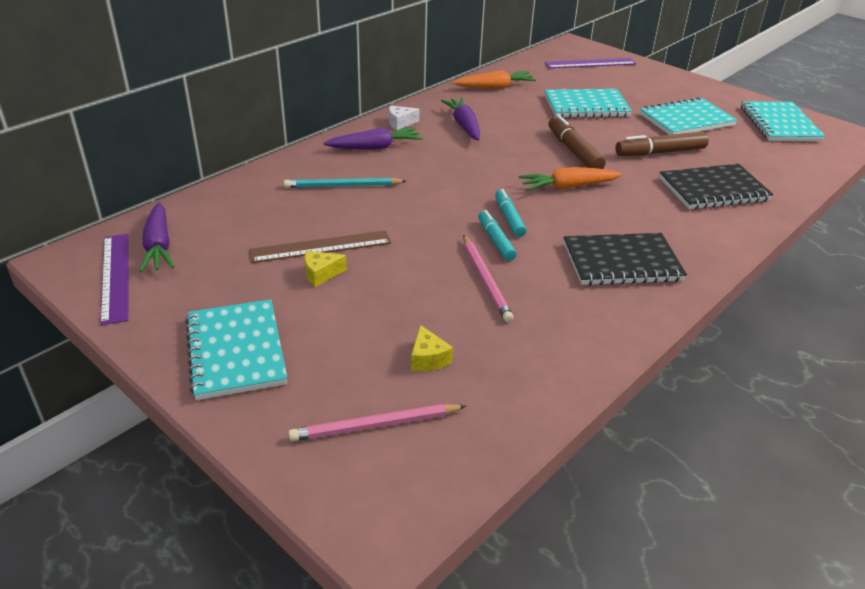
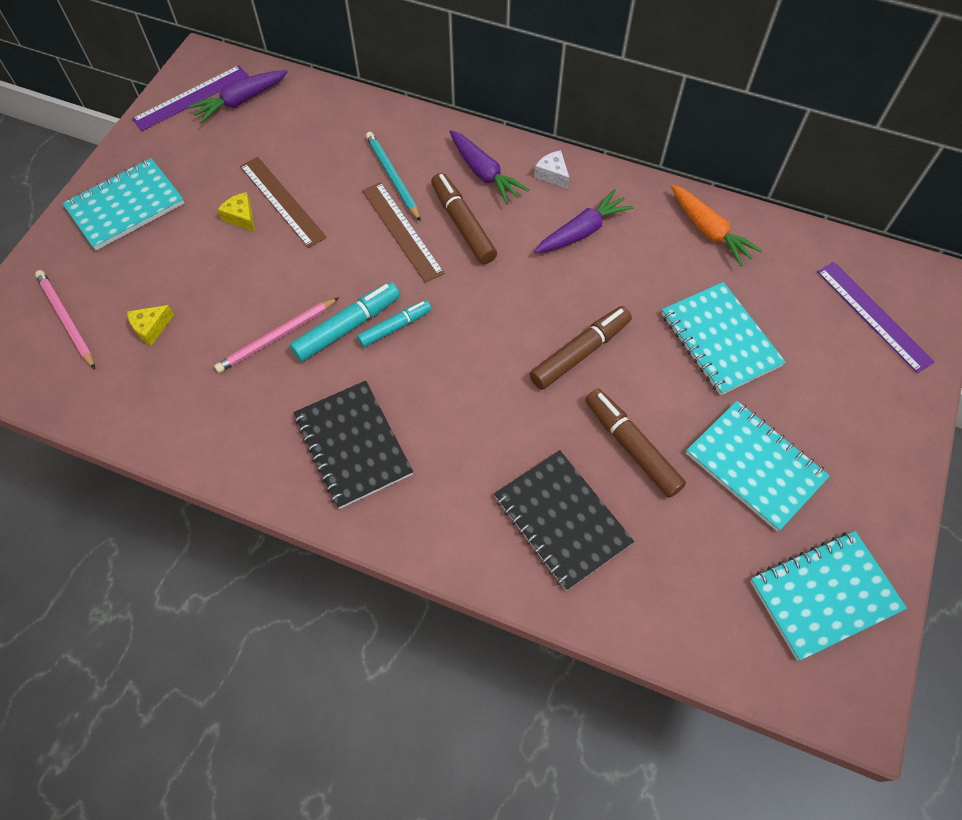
camera: 70 degrees right, 25 degrees up
(407, 194) = (402, 231): none -> brown ruler
(421, 167) = (463, 224): none -> brown marker
(495, 241) = (347, 327): turquoise marker -> turquoise marker, size x1.52
(568, 187) = (487, 365): orange carrot -> none

